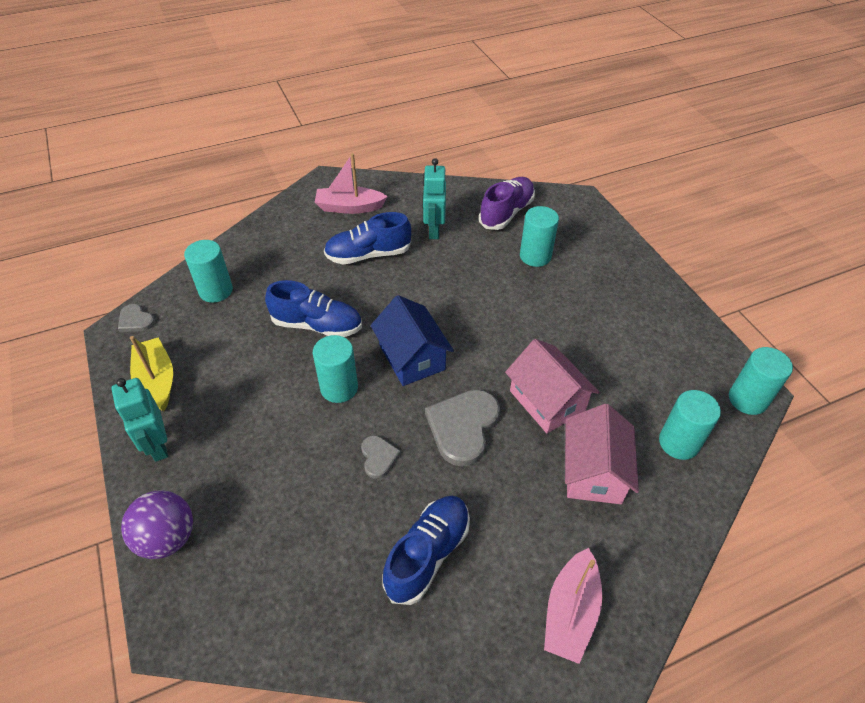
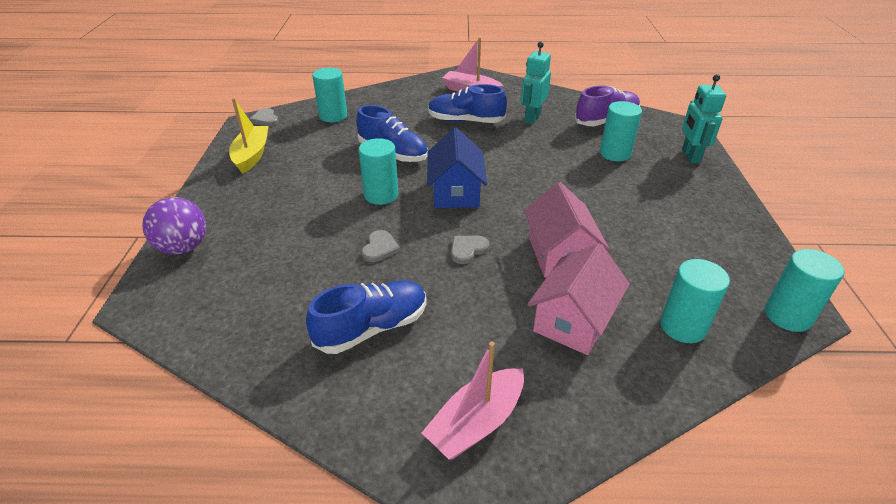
camera: 25 degrees right, 10 degrees down
(158, 445) = (222, 192): turquoise robot -> turquoise robot (690, 156)
(463, 427) = (468, 250): grey heart -> grey heart, size x0.52

